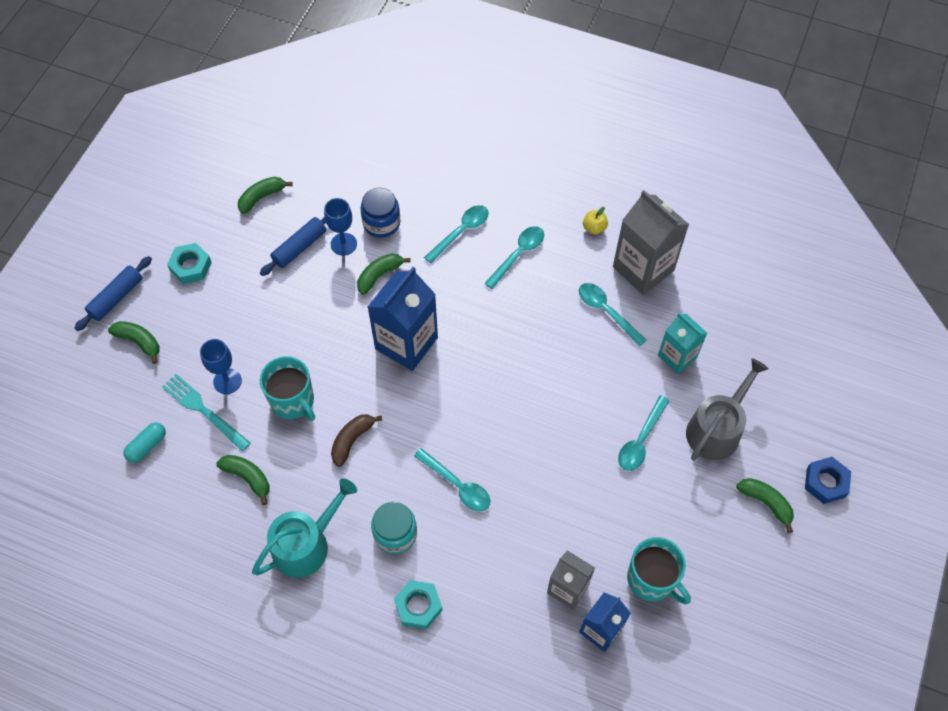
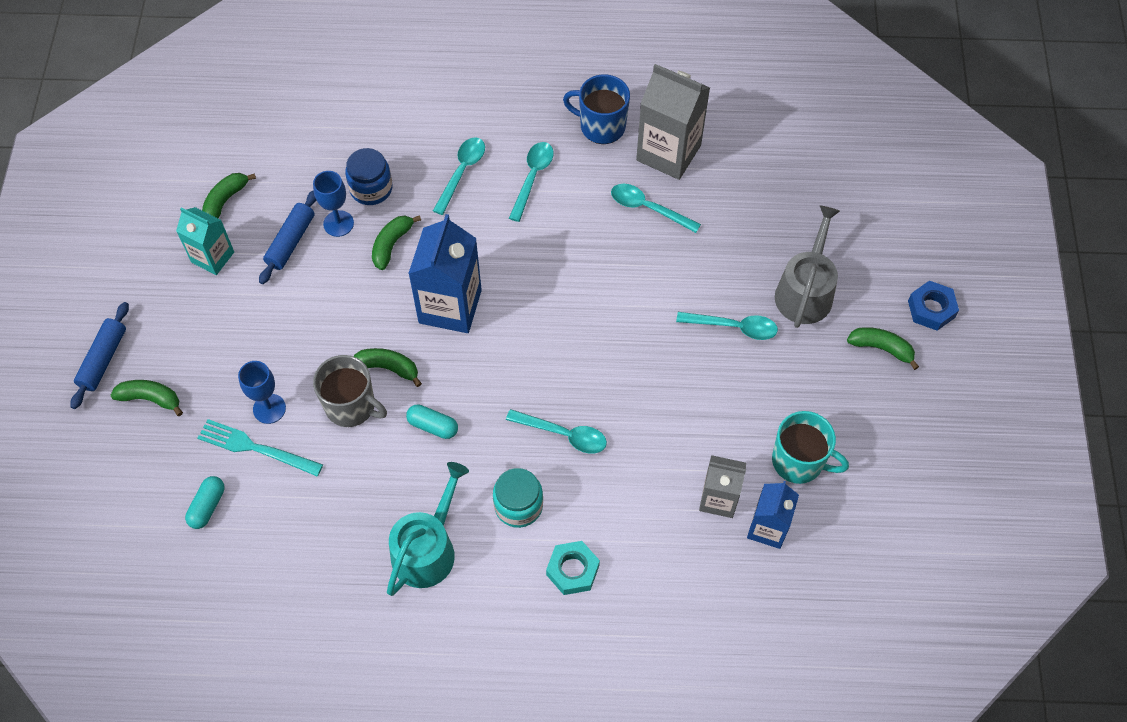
camera: 20 degrees left, 0 degrees up
(191, 266) = (175, 299): turquoise nut -> none
(248, 477) = (335, 502): green banana -> green banana (388, 368)
(293, 401) = (351, 406): turquoise mug -> grey mug
(352, 440) = (433, 426): brown banana -> turquoise capsule
(594, 228) = (601, 126): yellow apple -> blue mug
(640, 440) = (734, 327): turquoise spoon -> turquoise spoon turned 90 degrees counterclockwise
(677, 356) = (737, 231): turquoise carton -> turquoise carton (212, 257)

